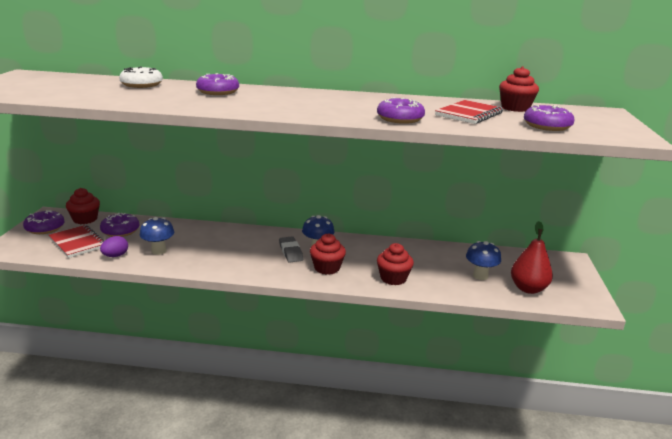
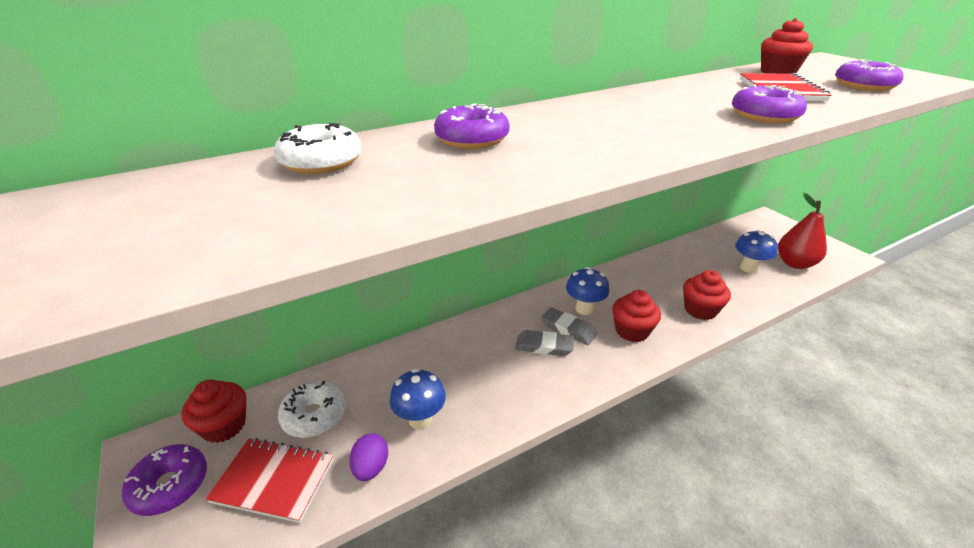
camera: 35 degrees left, 10 degrees up
(120, 231) = (314, 416): purple donut -> white donut
(263, 253) = (544, 346): none -> grey eraser

